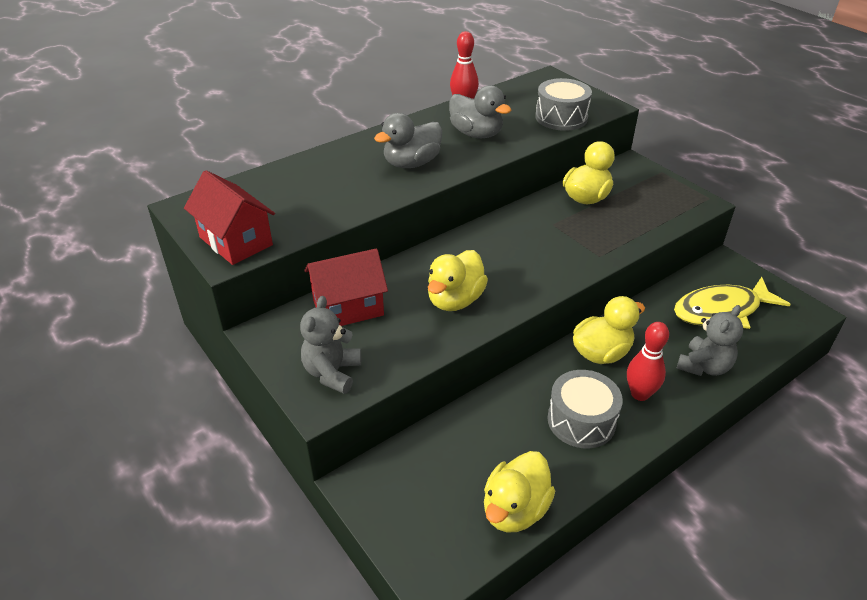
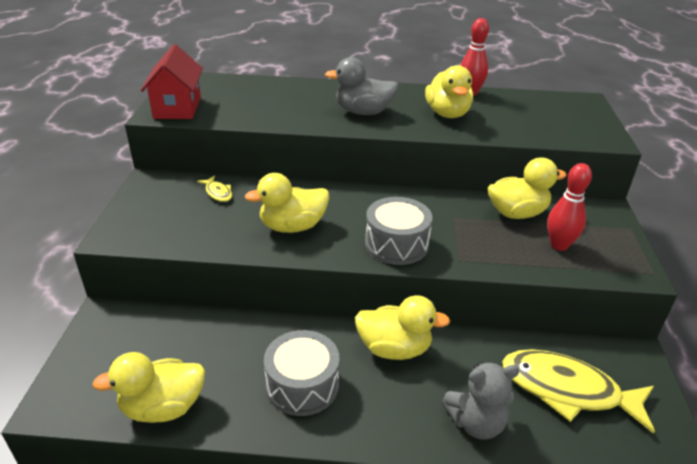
camera: 40 degrees right, 5 degrees down
(332, 373) = (147, 224): grey teddy bear -> none
(348, 308) = (218, 193): red house -> yellow fish
(476, 134) = (447, 114): grey duck -> yellow duck
(561, 117) = (545, 131): grey drum -> grey drum (396, 244)
(640, 394) = (381, 401): red bowling pin -> red bowling pin (559, 245)

